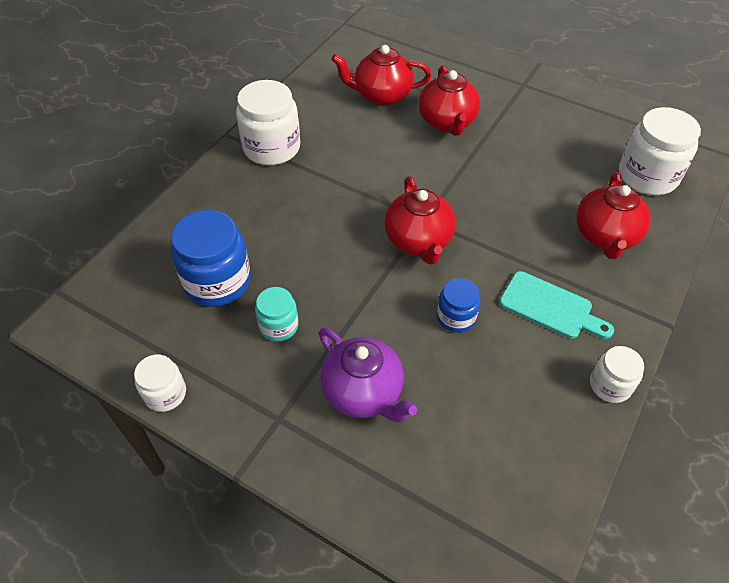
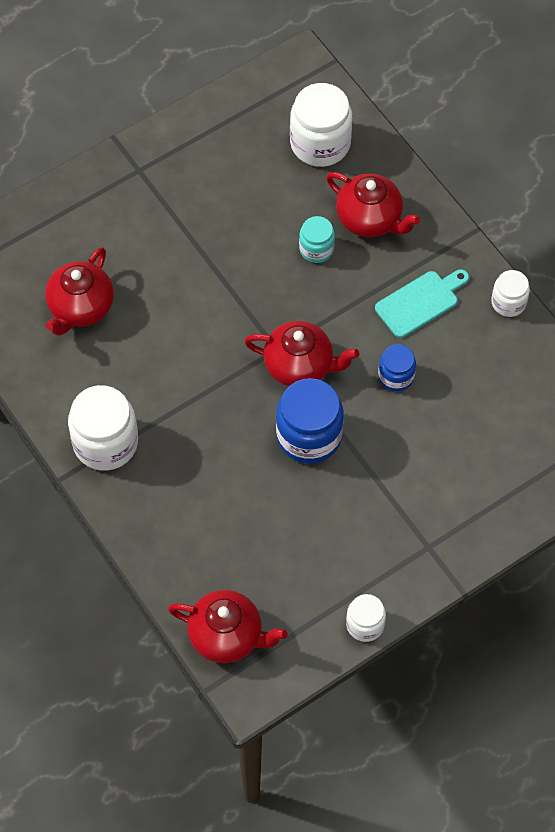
camera: 65 degrees left, 10 degrees up
(217, 281) = (263, 549): blue jar -> blue jar (309, 436)
(279, 326) = (338, 515): turquoise jar -> turquoise jar (316, 249)
(364, 392) = (434, 476): purple teapot -> none
(447, 122) = (157, 267): red teapot -> red teapot (227, 636)

